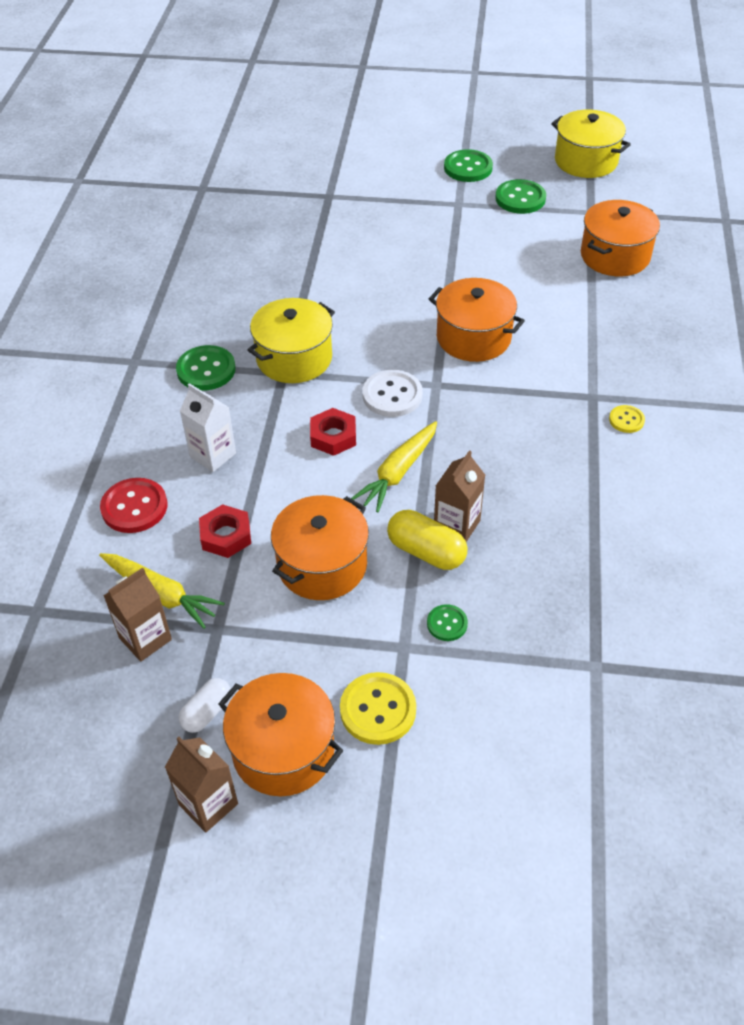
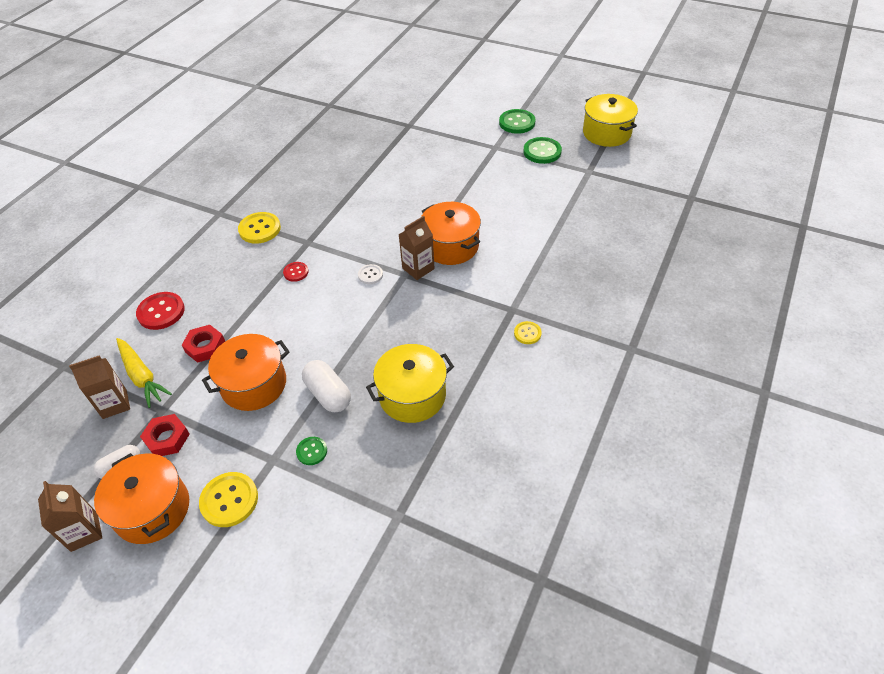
camera: 20 degrees right, 0 degrees up
(206, 370) = (260, 229): green button -> yellow button
(213, 455) = (230, 289): white carton -> none
(291, 414) = (296, 272): none -> red button
(294, 358) = (320, 234): yellow pot -> yellow pot (412, 395)
(333, 436) = (314, 295): red nut -> red nut (167, 438)
(392, 395) = (370, 275): white button -> white button, size x0.57
(398, 472) = (342, 331): yellow carrot -> none
(426, 552) = (328, 394): yellow capsule -> white capsule
(457, 525) = (360, 381): brown carton -> brown carton (418, 268)
(615, 256) = (589, 207): orange pot -> none

